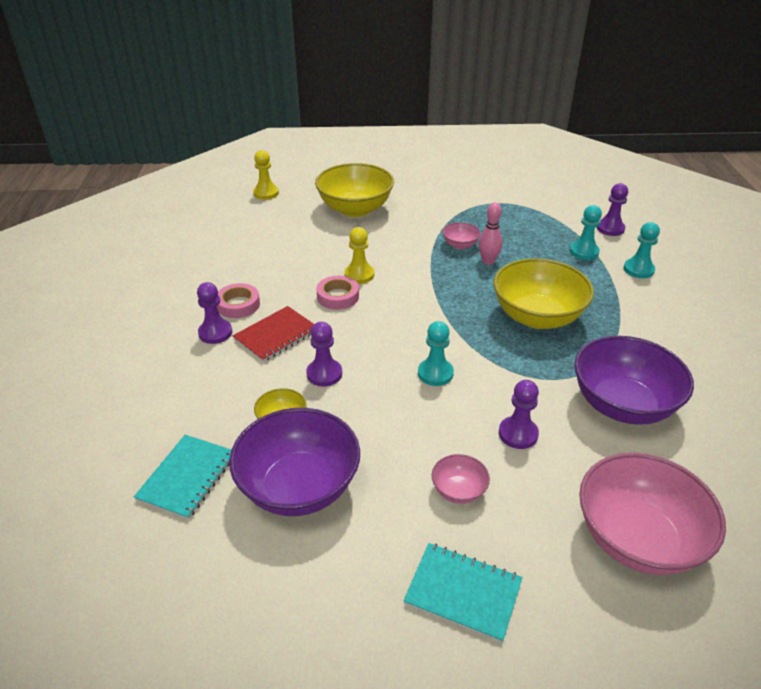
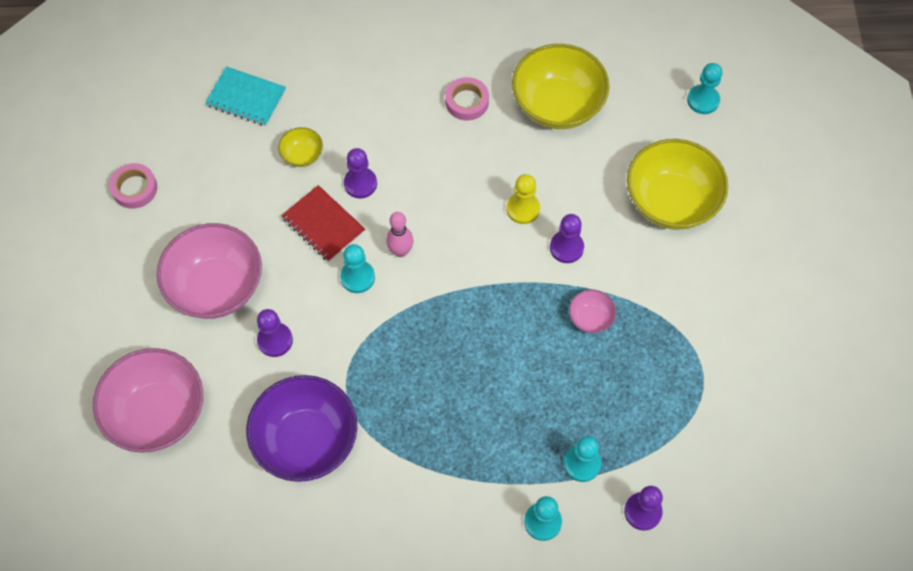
camera: 90 degrees right, 25 degrees up
(215, 333) = (422, 89): purple pawn -> purple pawn (566, 248)
(266, 193) = (703, 100): yellow pawn -> turquoise pawn
(276, 335) = (417, 139): red notebook -> red notebook (323, 224)
(299, 487) = (230, 173): purple bowl -> none
(338, 296) = (481, 190): pink tape -> pink tape (134, 188)
(458, 491) = (216, 287): pink bowl -> pink bowl, size x2.20
(463, 592) = (127, 282): turquoise notebook -> none
(488, 261) = (555, 346): pink bowling pin -> pink bowling pin (400, 251)
(537, 317) = (446, 385): yellow bowl -> yellow bowl (557, 105)

